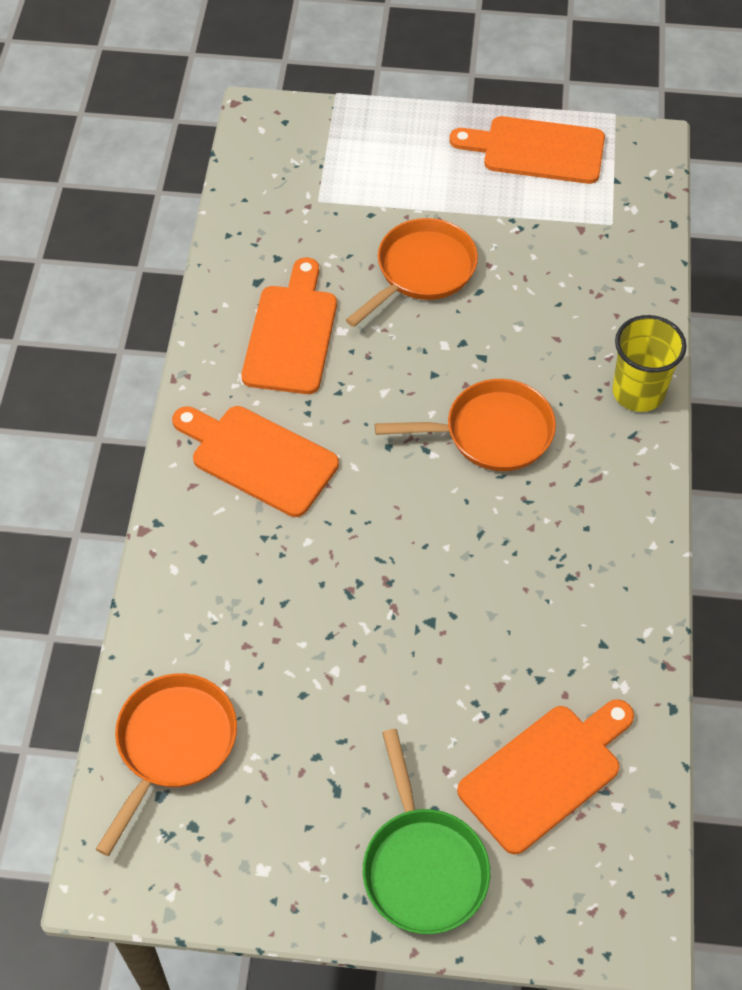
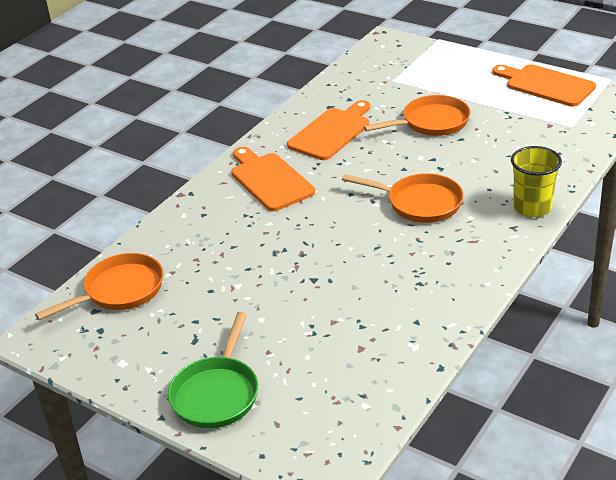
camera: 30 degrees right, 20 degrees down
(546, 773) = (330, 373): orange cutting board -> none

